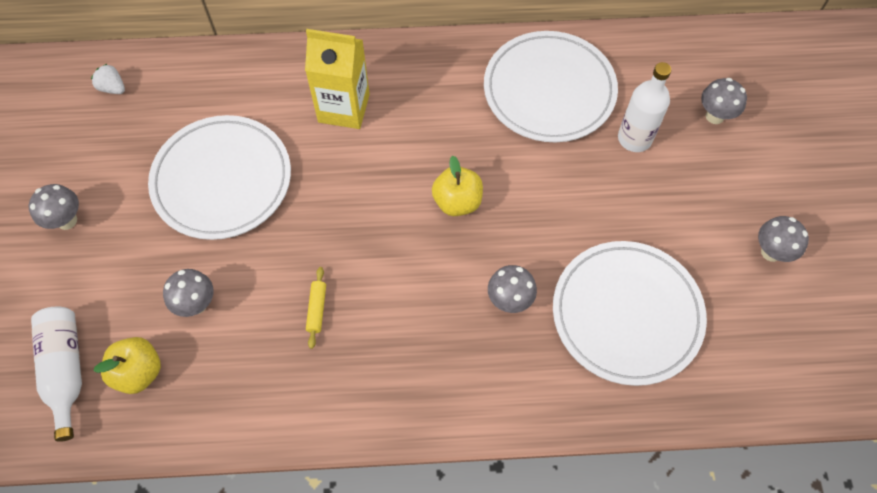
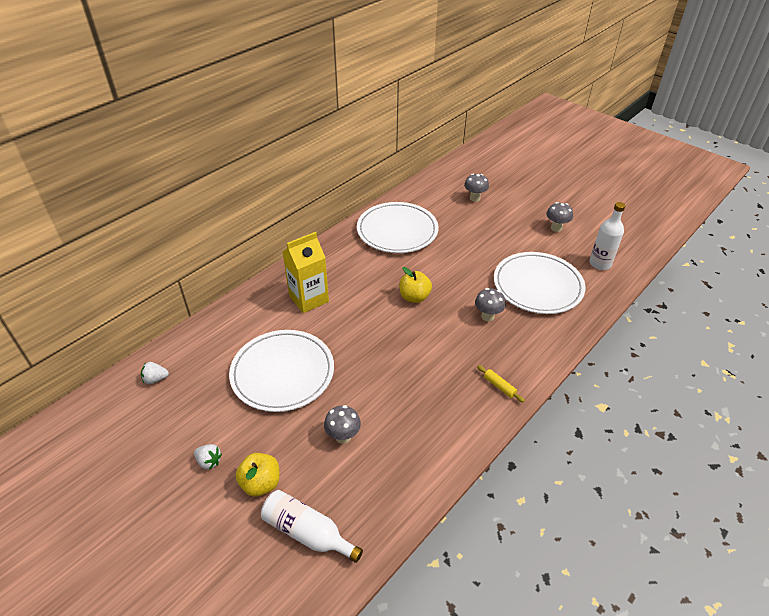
camera: 45 degrees left, 20 degrees down
(67, 220) = (209, 461): grey mushroom -> white strawberry
(139, 372) = (352, 494): yellow apple -> yellow apple (261, 483)
(317, 309) = (408, 388): yellow rolling pin -> yellow rolling pin (499, 386)
(634, 138) = (455, 225): white bottle -> white bottle (600, 263)

